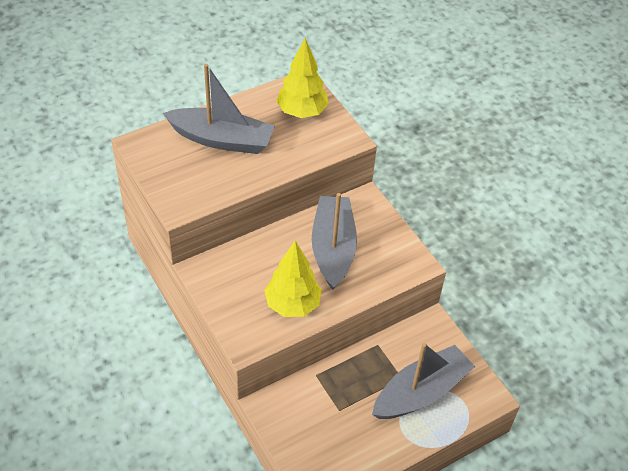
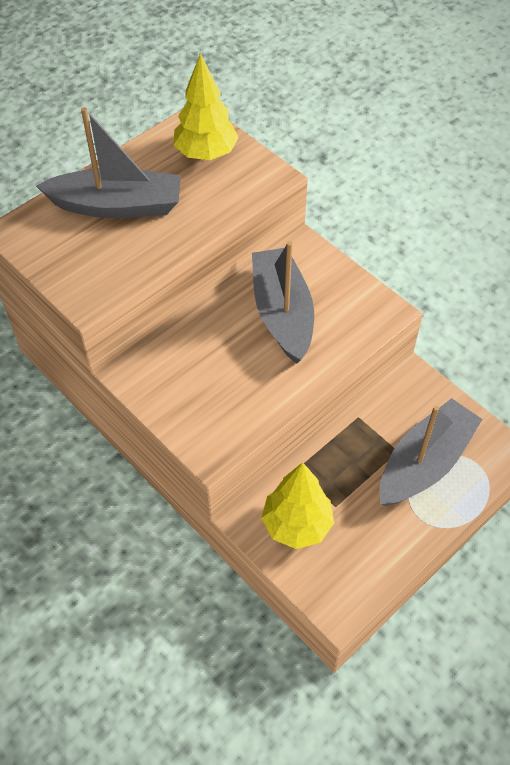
camera: 10 degrees left, 5 degrees up
(292, 304) = (253, 391): yellow tree -> yellow tree (297, 524)

